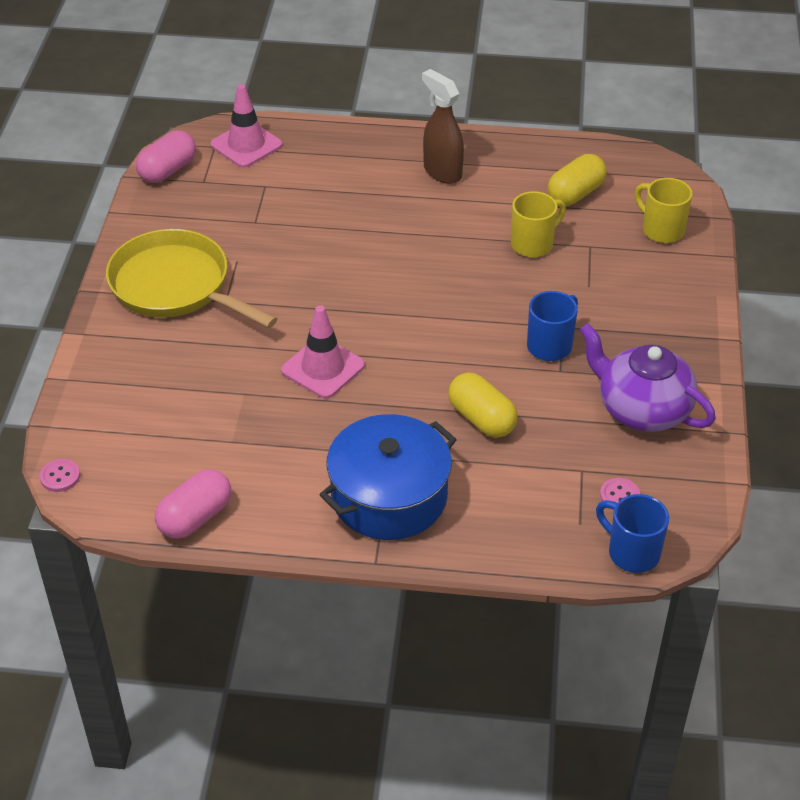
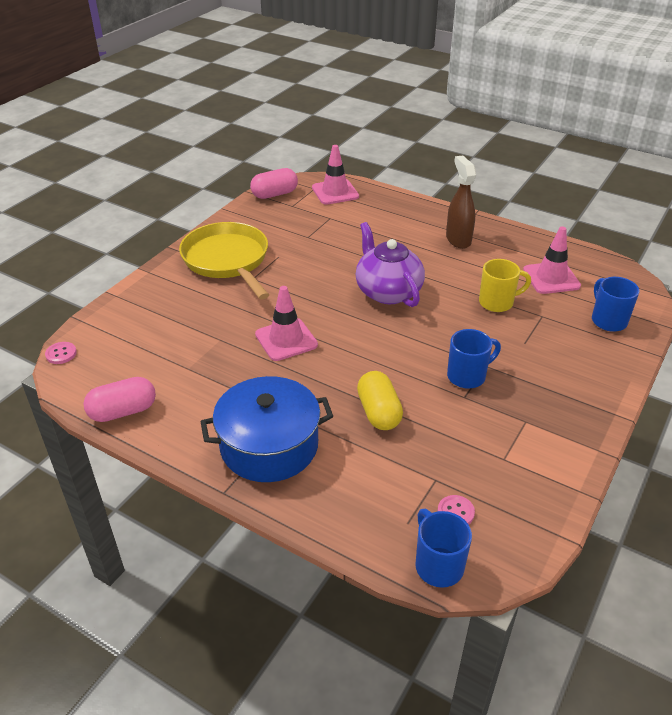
camera: 25 degrees right, 5 degrees down
(575, 194) = (551, 278): yellow capsule -> pink traffic cone
(642, 409) = (516, 448): purple teapot -> purple teapot (387, 291)
(661, 230) = (608, 320): yellow mug -> blue mug

